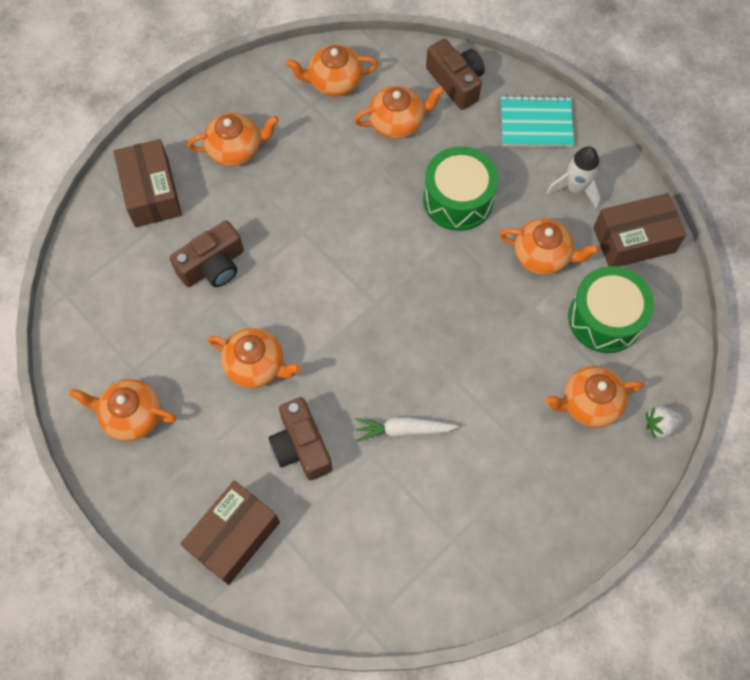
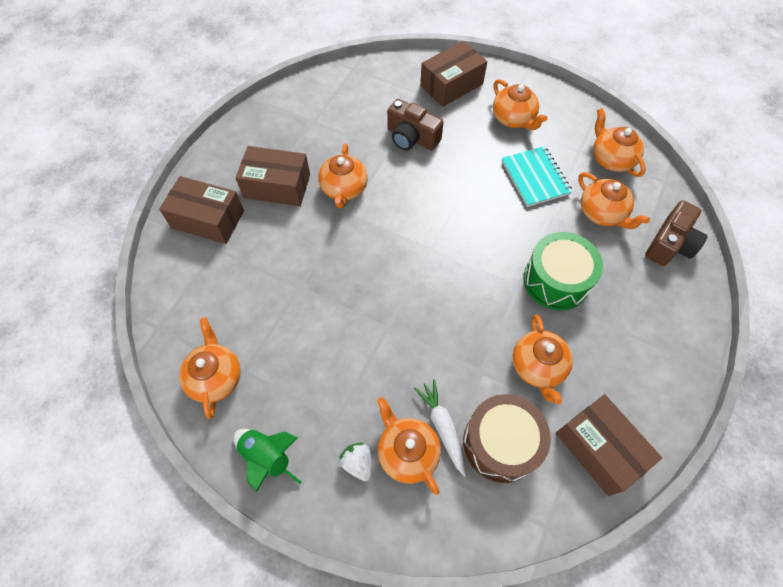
camera: 70 degrees right, 5 degrees down
(131, 415) = (279, 132): orange teapot -> orange teapot (216, 377)
(218, 441) = (277, 186): none -> brown box
(301, 446) = (290, 238): brown camera -> none
(404, 430) = (327, 304): white carrot -> white carrot (442, 427)
(536, 123) = (671, 321): turquoise notebook -> turquoise notebook (535, 177)
(555, 537) = (268, 457): none -> green rocket
(575, 188) = (624, 376): white rocket -> none
(605, 318) = (500, 443): green drum -> brown drum
(660, 425) = (410, 530): white strawberry -> white strawberry (358, 463)

